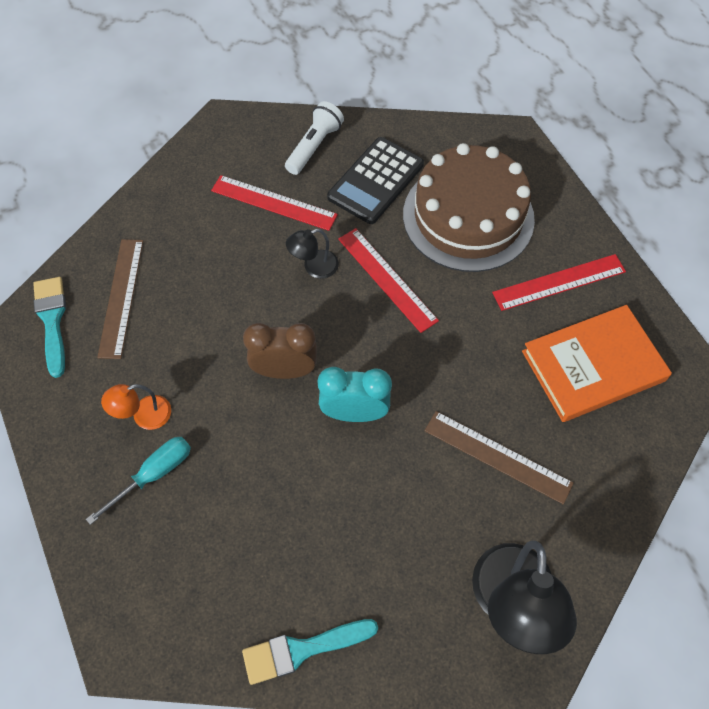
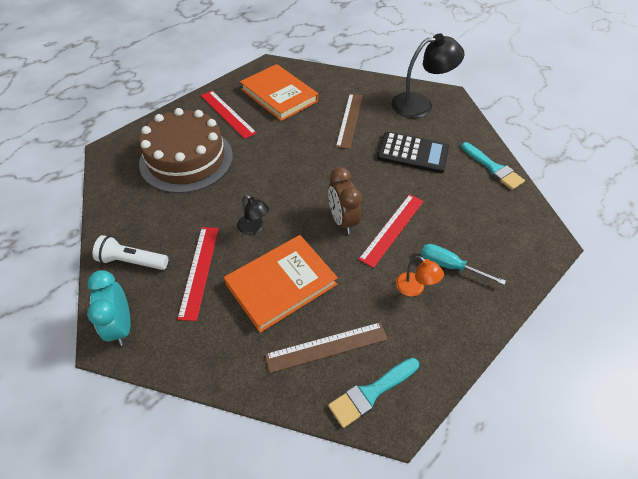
camera: 110 degrees left, 10 degrees down
(219, 275) = (281, 284): none -> orange book
(354, 413) = (354, 180): turquoise clock -> turquoise clock (121, 326)
(376, 181) = (163, 213): black calculator -> black calculator (412, 153)
(387, 279) = (251, 187): red ruler -> red ruler (392, 229)

